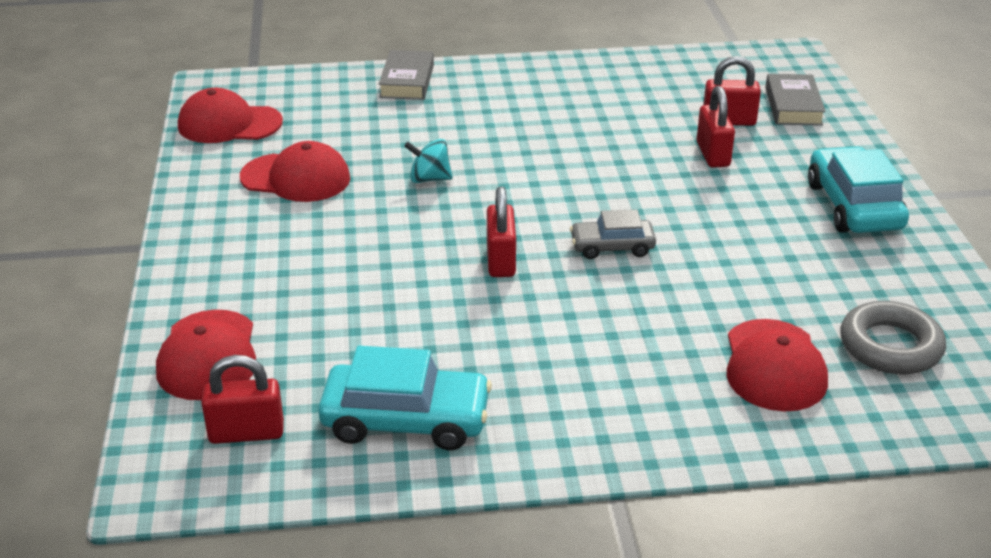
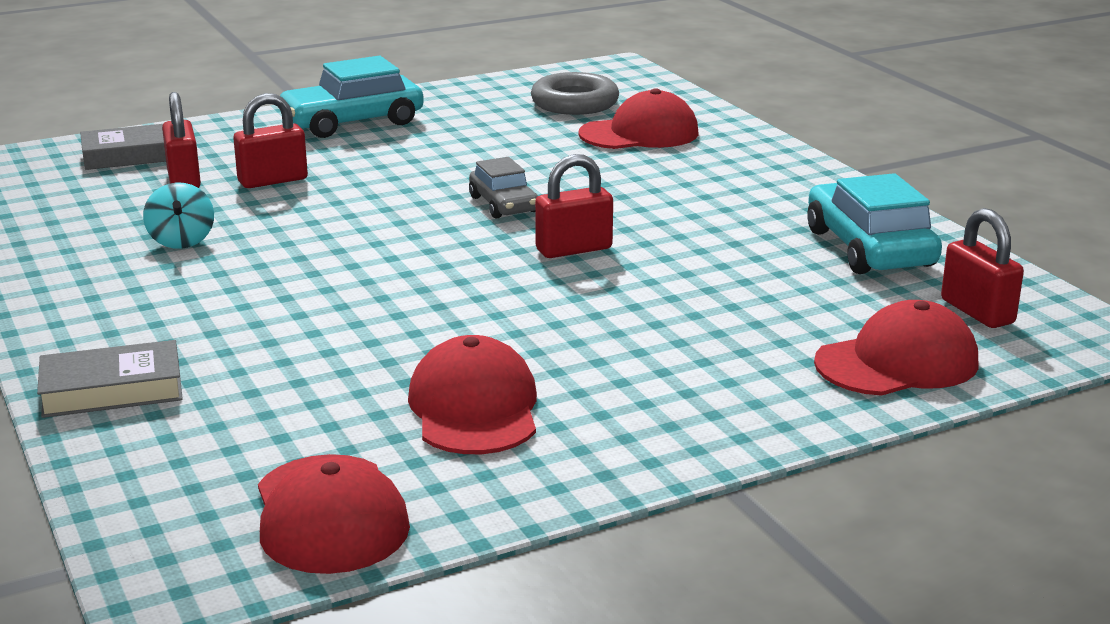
camera: 110 degrees left, 10 degrees down
(429, 179) = (419, 316): turquoise spinning top -> turquoise spinning top (181, 240)

